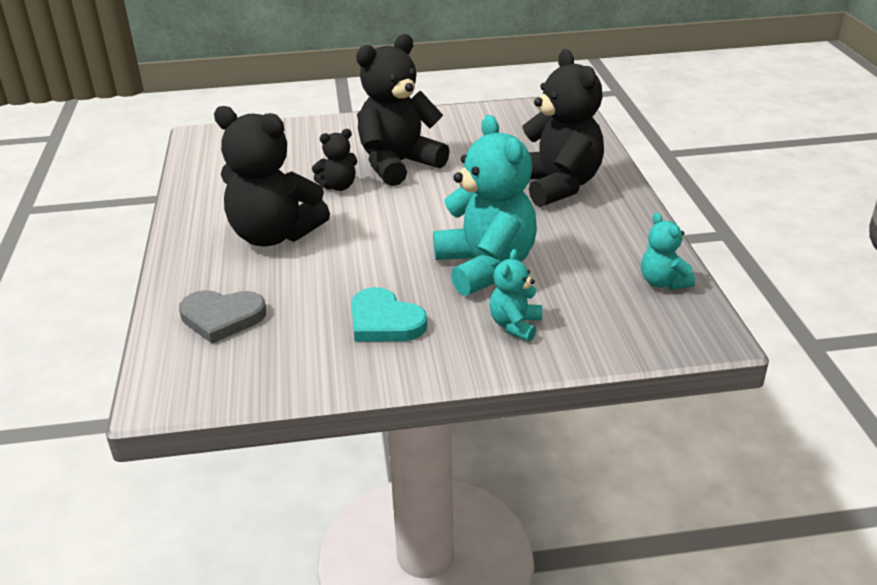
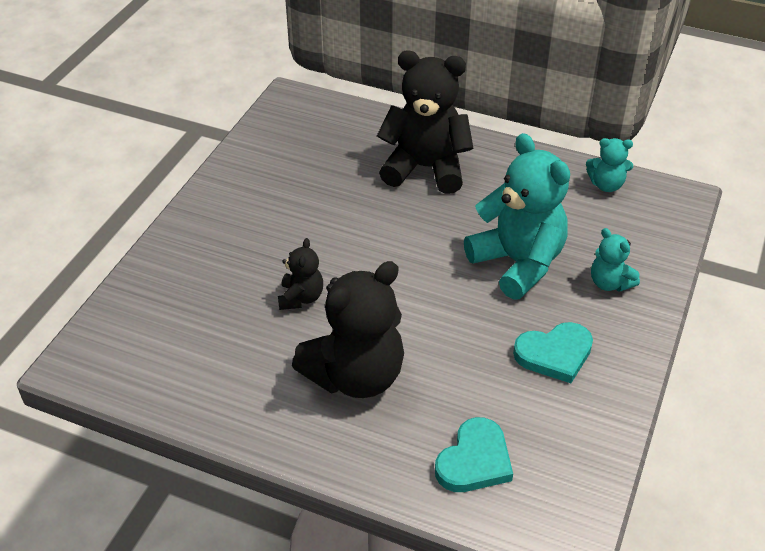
camera: 60 degrees left, 10 degrees up
(222, 317) = (474, 460): grey heart -> turquoise heart
(398, 164) = (296, 242): black teddy bear -> none
(486, 267) = (518, 263): turquoise teddy bear -> turquoise teddy bear turned 45 degrees clockwise

